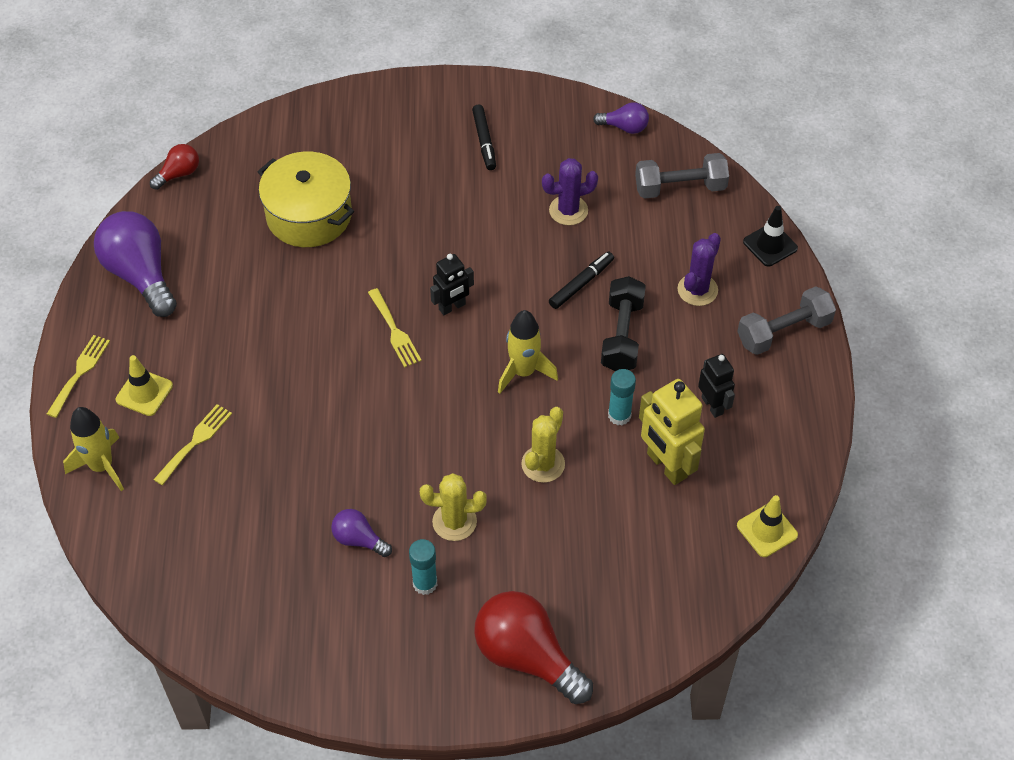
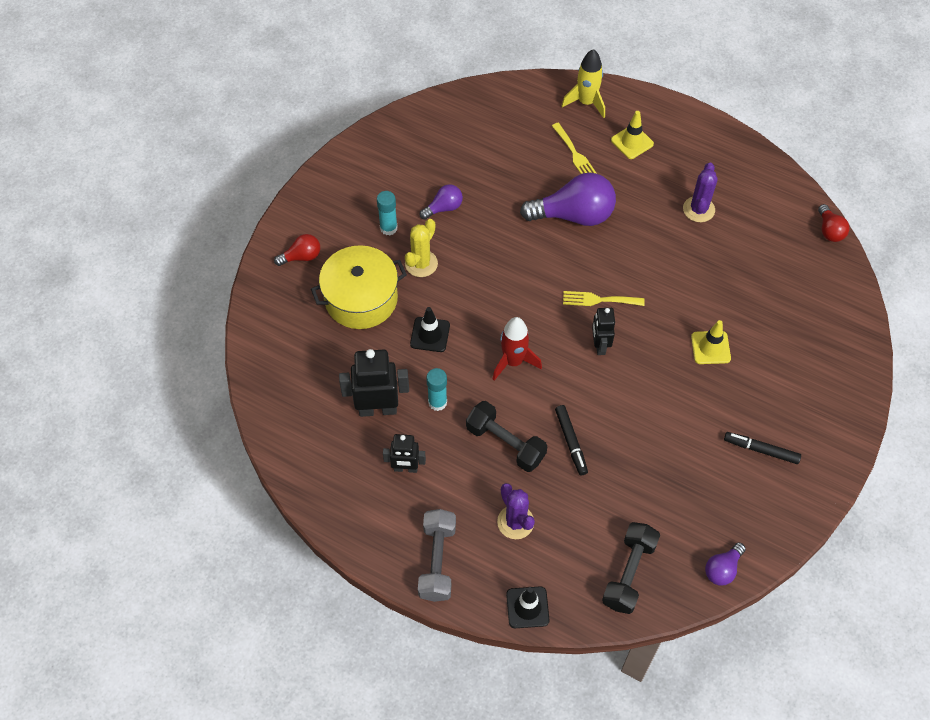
camera: 120 degrees right, 5 degrees up
(80, 372) = (669, 115): yellow fork -> none
(140, 275) = (739, 174): purple light bulb -> purple light bulb (574, 215)
(309, 215) = (742, 294): yellow pot -> yellow pot (361, 298)
(523, 372) = (513, 361): yellow rocket -> red rocket
(527, 657) = (301, 257): red light bulb -> red light bulb, size x0.51
(543, 464) = (430, 334): yellow cactus -> black traffic cone
(568, 210) = (650, 473): purple cactus -> purple cactus (698, 209)
(666, 465) = (378, 409): yellow robot -> black robot
(680, 188) = (629, 573): grey dumbbell -> black dumbbell
(767, 530) = (285, 441): yellow traffic cone -> yellow traffic cone (710, 347)

